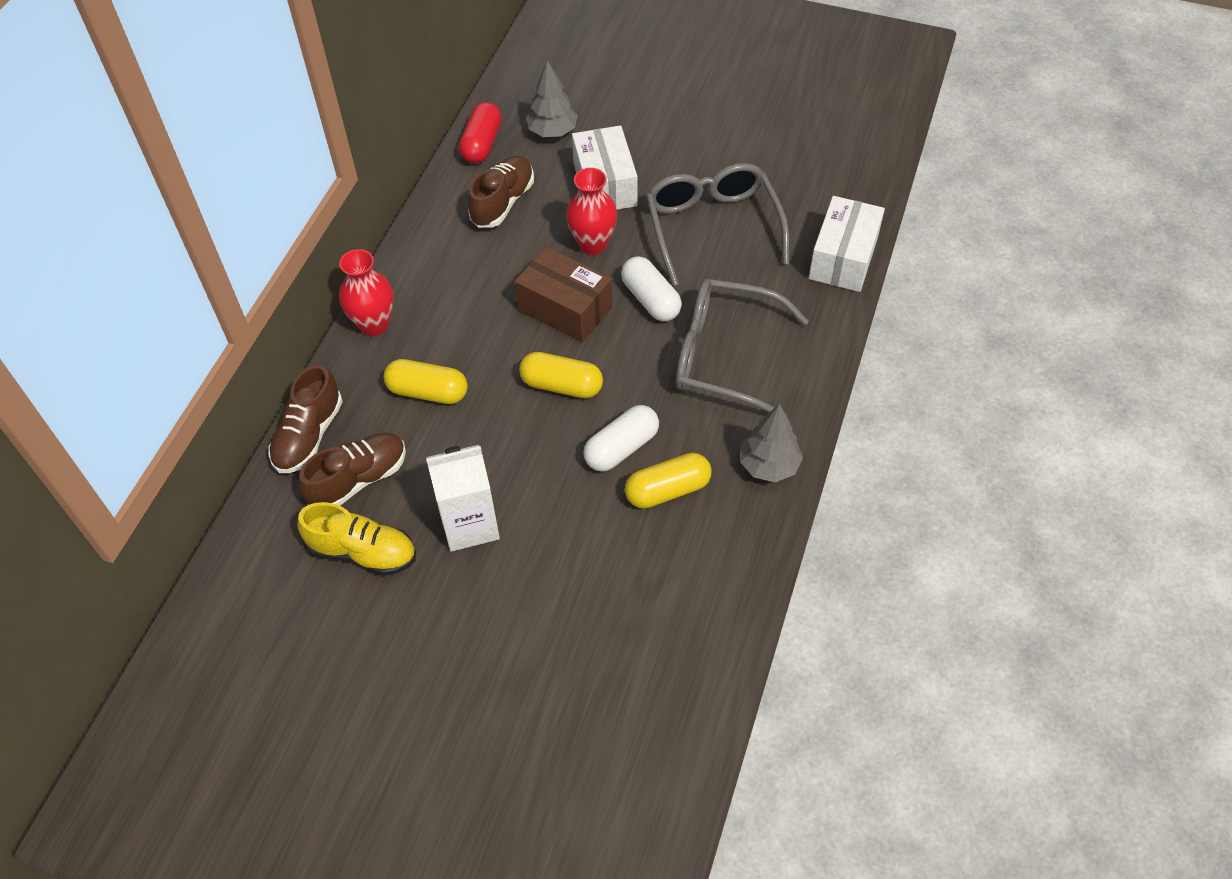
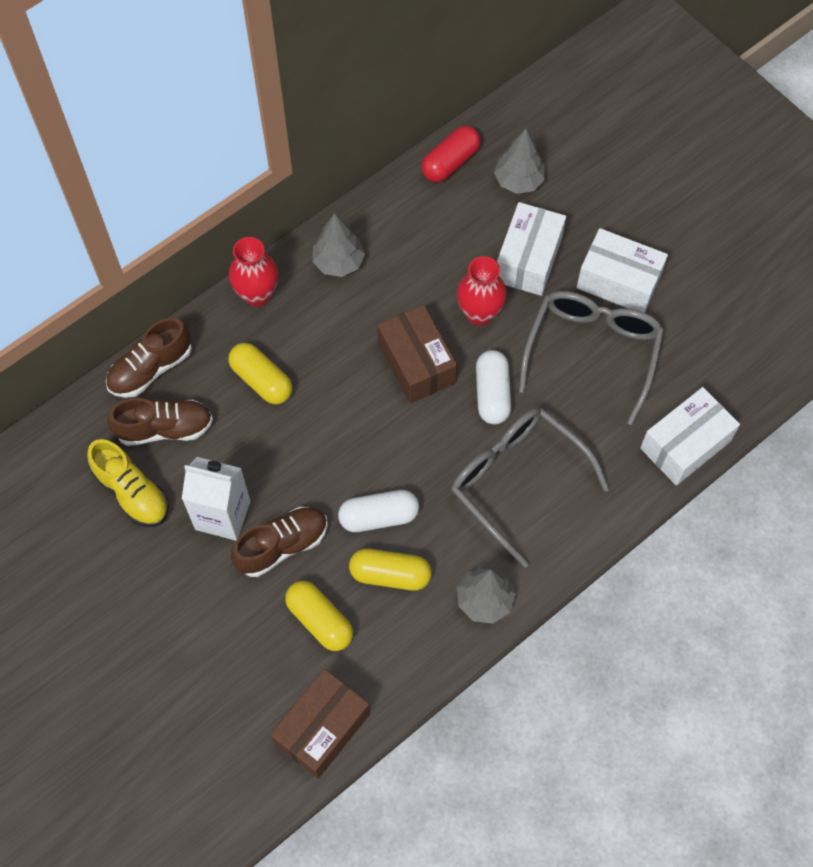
camera: 30 degrees right, 10 degrees up
(434, 263) = (338, 262): none -> grey tree
(503, 202) = (431, 232): brown shoe -> brown shoe (282, 546)
(561, 385) = (368, 433): yellow capsule -> yellow capsule (320, 620)
(694, 166) = (618, 281): none -> white box
(701, 658) = (322, 728): none -> brown box

